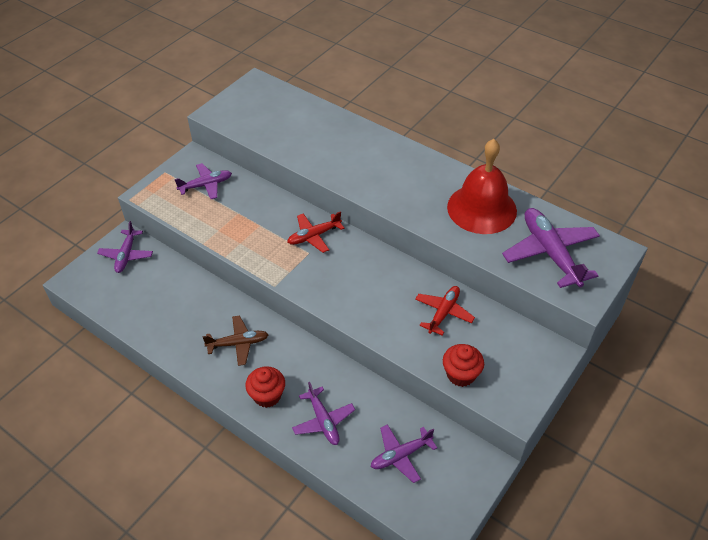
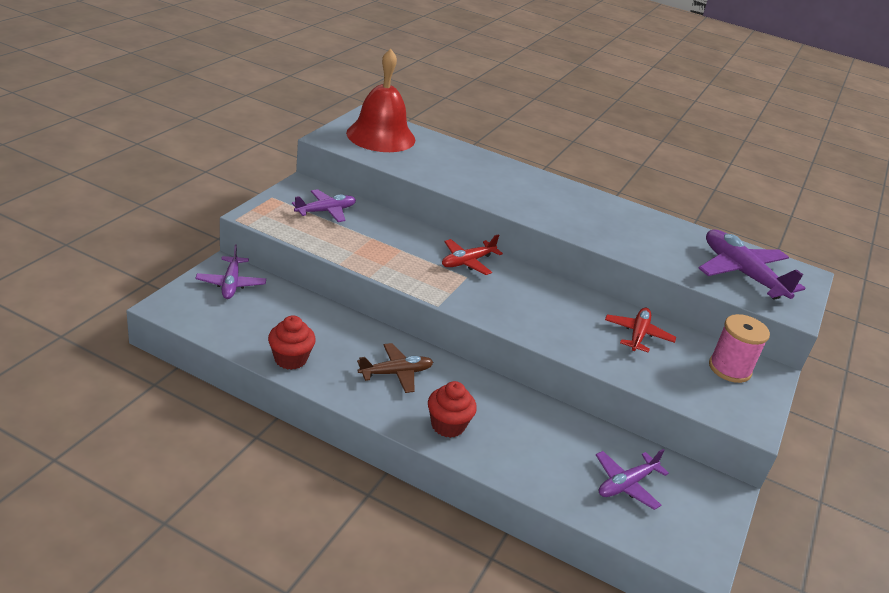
camera: 15 degrees left, 15 degrees down
(323, 421) = (524, 451): purple plane -> none
(461, 374) = (680, 391): red cupcake -> red cupcake (290, 359)
(481, 208) = (655, 234): red bell -> red bell (381, 136)
(517, 349) = (729, 369): none -> pink spool

